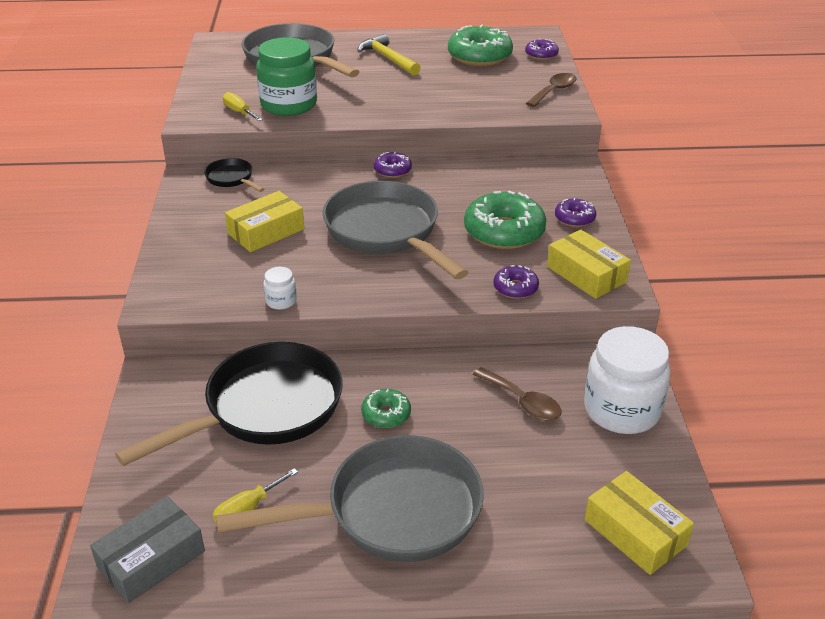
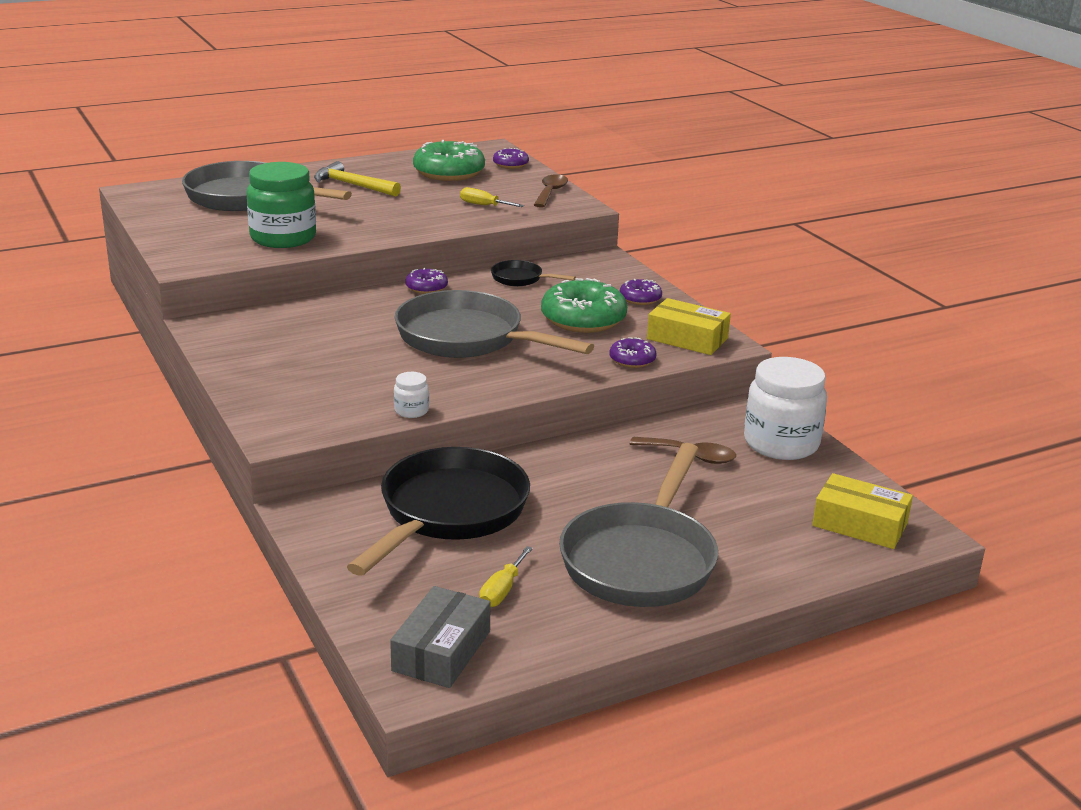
camera: 25 degrees left, 10 degrees down
(231, 179) = (256, 320): black pan -> black pan (520, 279)
(239, 112) = (232, 251): yellow screwdriver -> yellow screwdriver (484, 205)
(266, 231) = (339, 358): yellow box -> none
(386, 414) = (572, 491): green donut -> none
(392, 511) = (641, 559): grey pan -> grey pan turned 150 degrees clockwise

